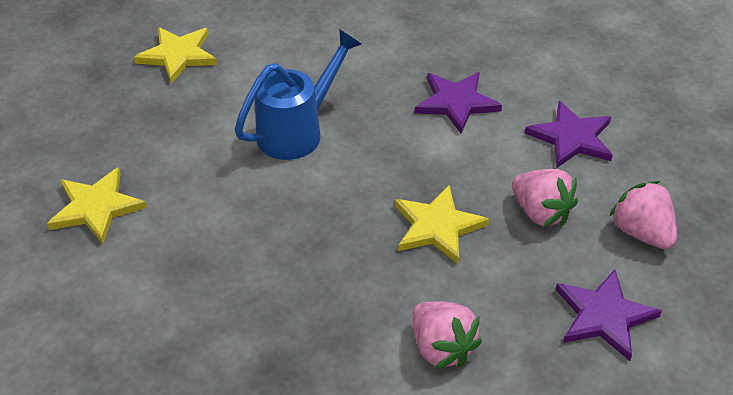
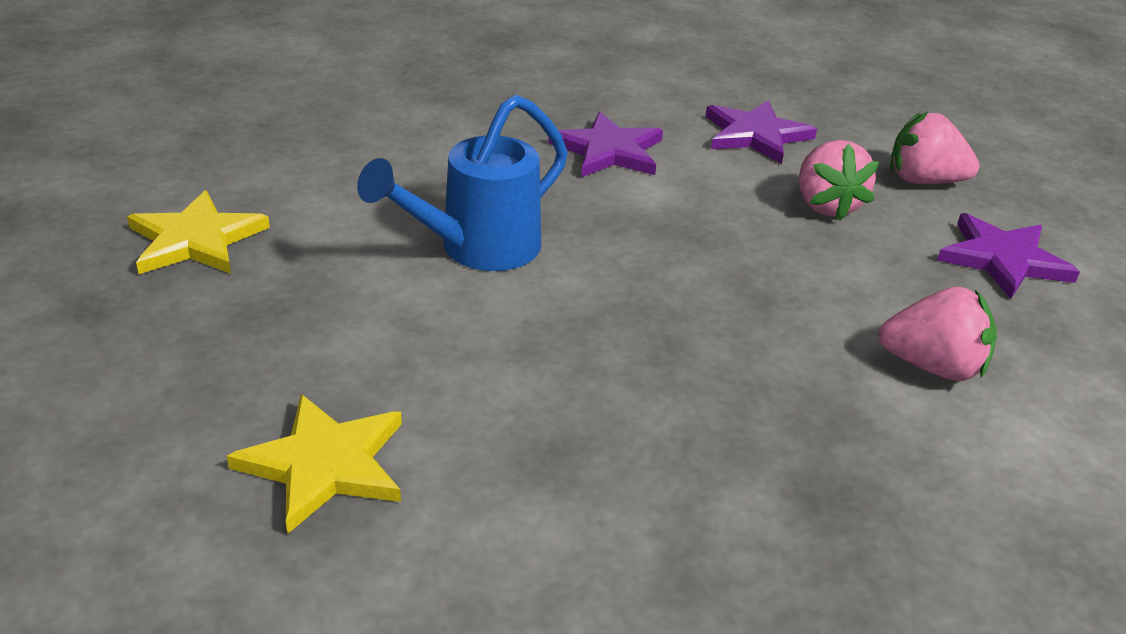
camera: 45 degrees left, 10 degrees down
(297, 131) = (477, 249): blue watering can -> blue watering can turned 135 degrees counterclockwise
(437, 226) = (759, 264): yellow star -> none
(540, 212) = (826, 205): pink strawberry -> pink strawberry turned 75 degrees clockwise

